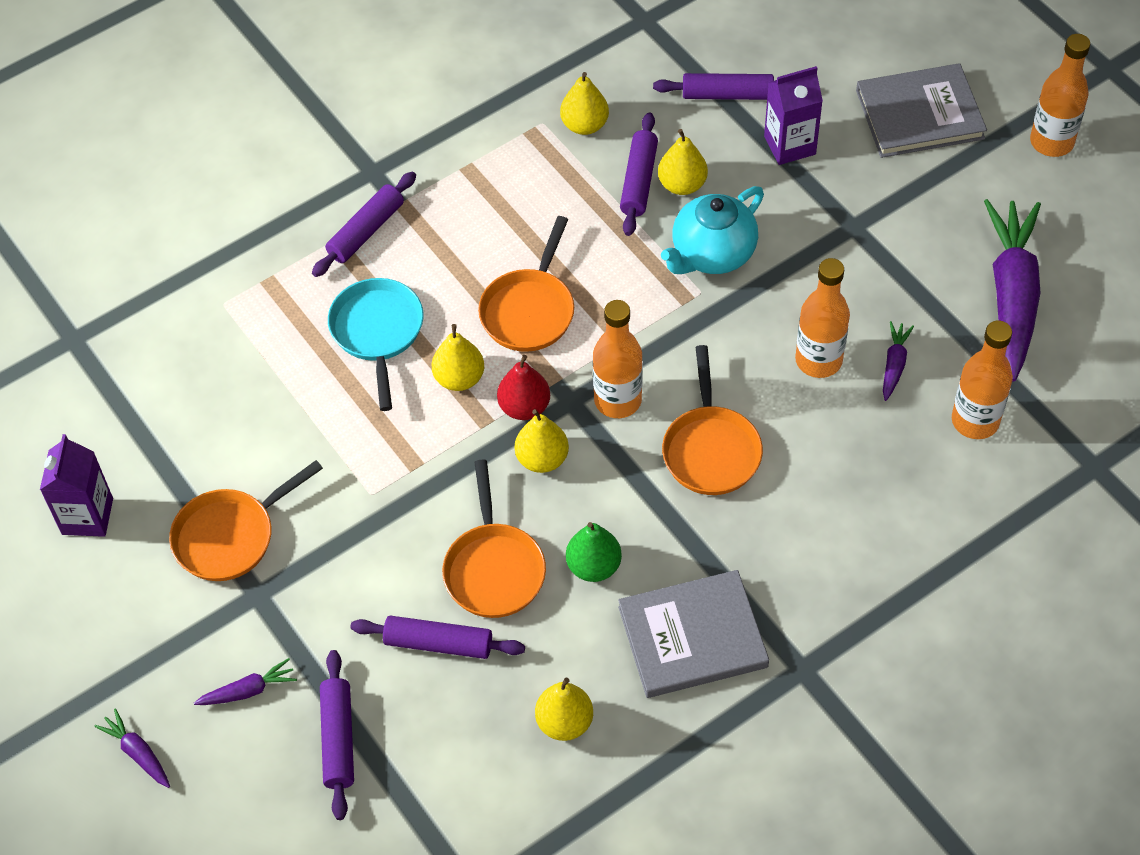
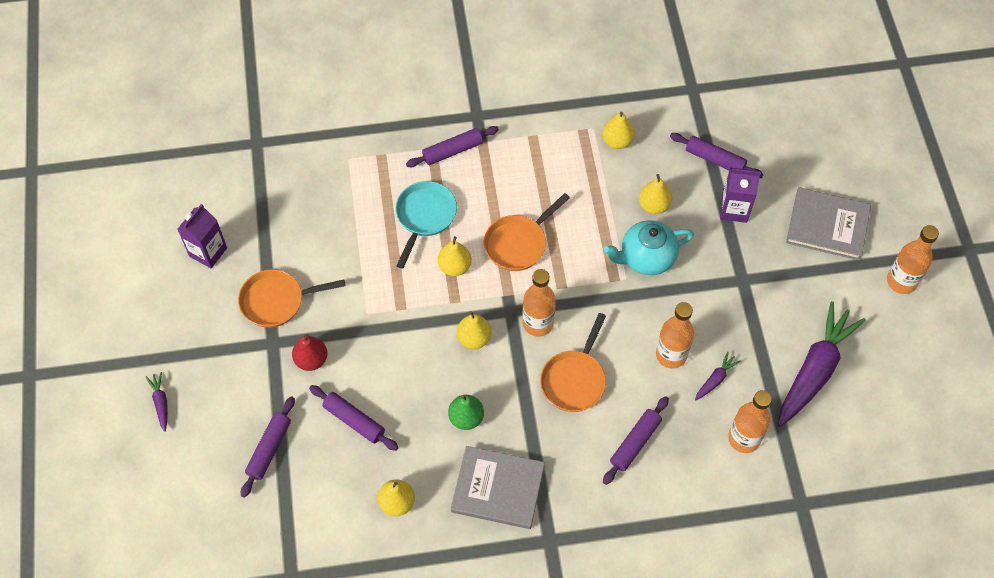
camera: 25 degrees right, 5 degrees up
(248, 690) = (237, 396): purple carrot -> none
(493, 569) = (409, 391): orange pan -> none
(524, 407) = (482, 302): red pear -> red pear (311, 360)
(639, 181) = (629, 191): purple rolling pin -> purple rolling pin (635, 443)

